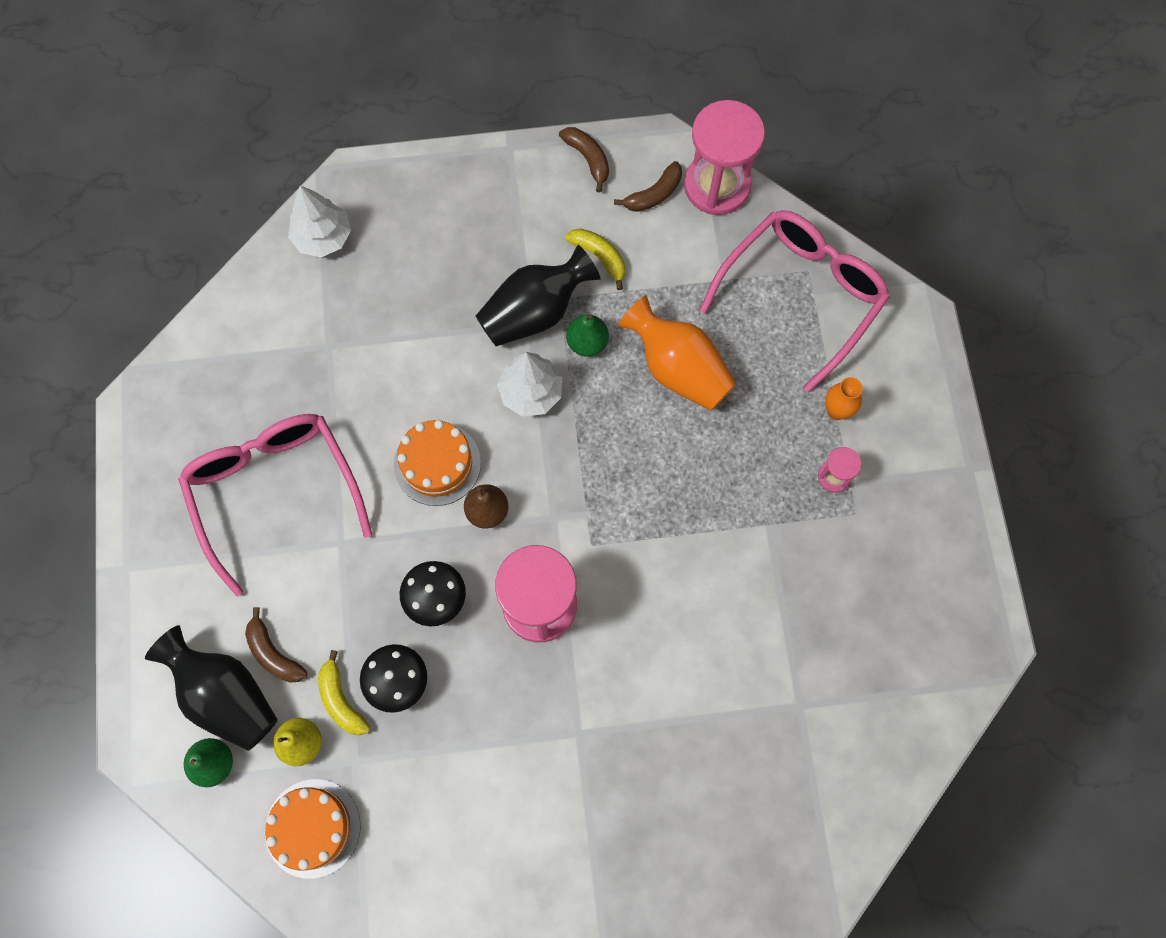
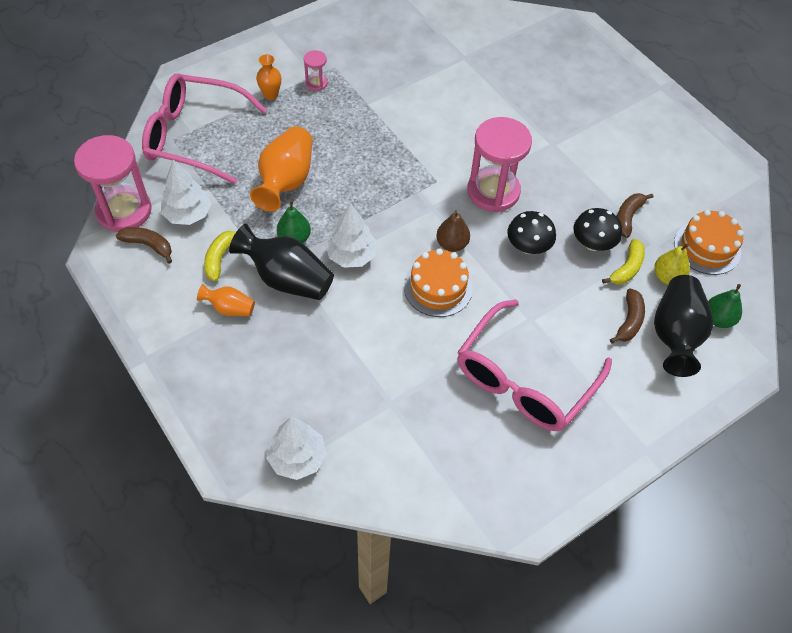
camera: 120 degrees left, 15 degrees down
(527, 242) = (229, 308): none -> orange vase
(588, 159) = (134, 299): brown banana -> brown banana (628, 217)
(679, 247) = (188, 214): none -> white tree

